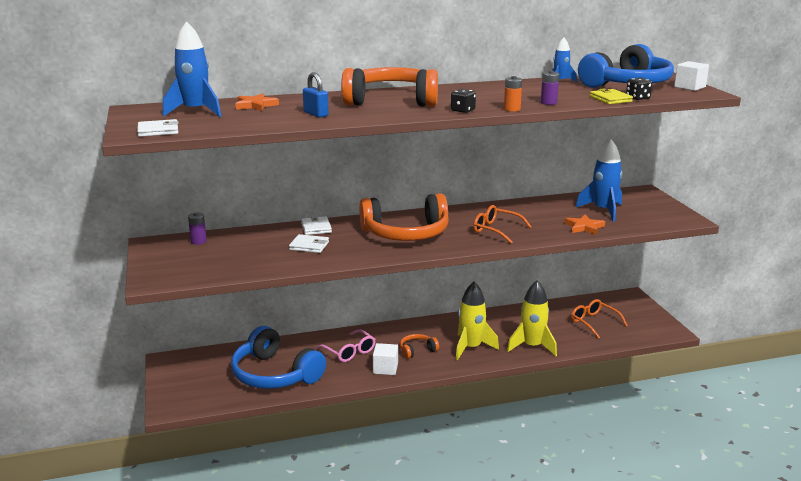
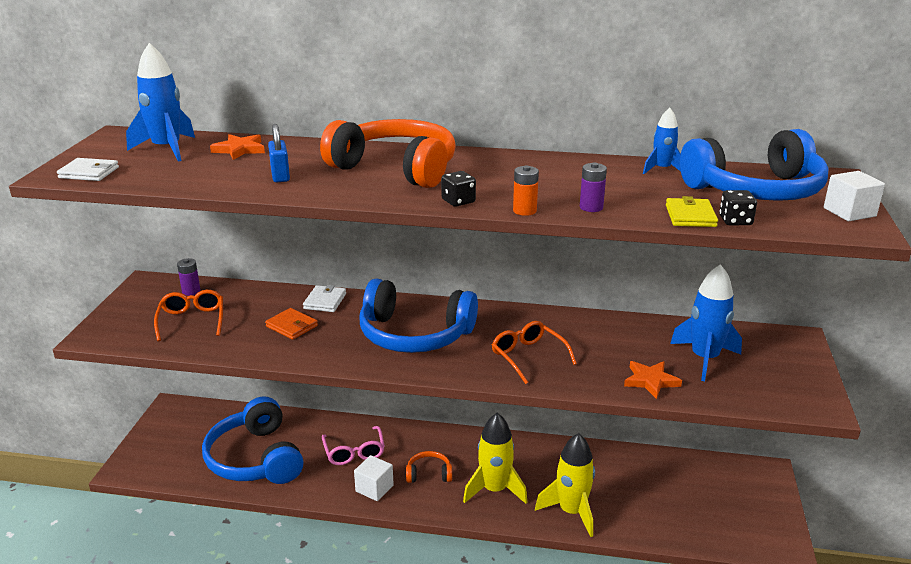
camera: 25 degrees right, 5 degrees up
(309, 246) = (292, 326): white wallet -> orange wallet
(406, 234) = (414, 335): orange headphones -> blue headphones
(594, 322) = (682, 499): orange glasses -> orange glasses (192, 320)

